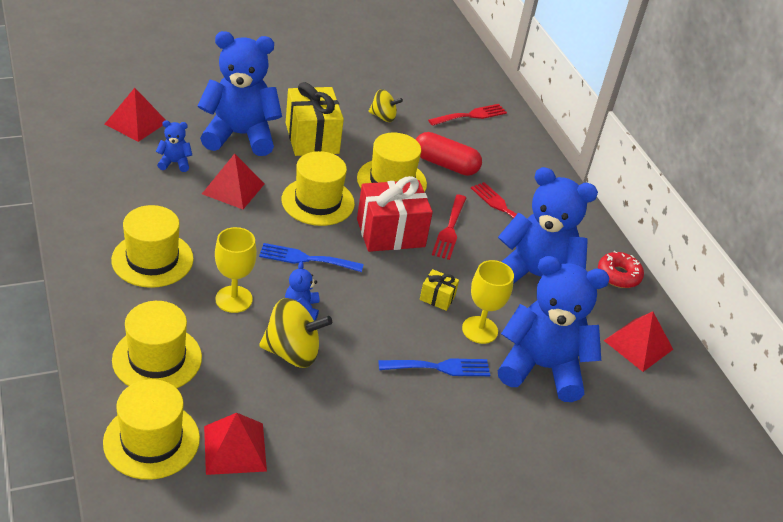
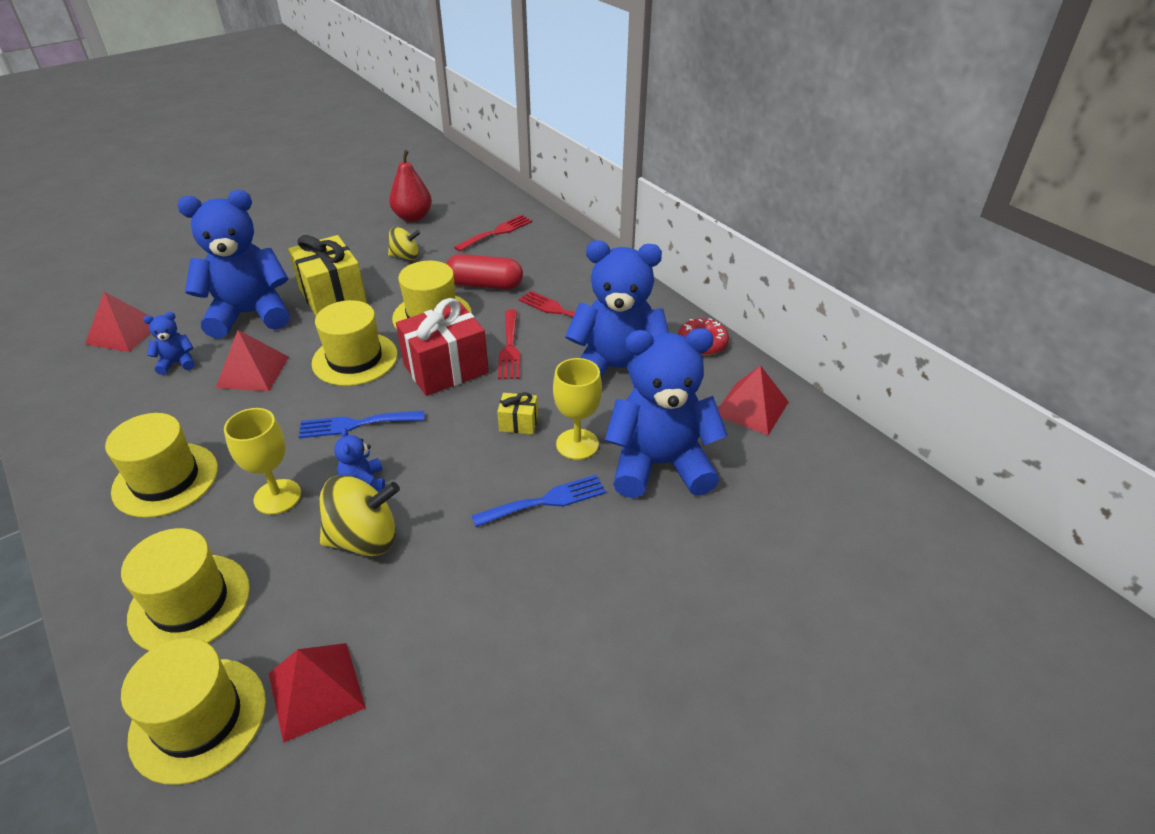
camera: 10 degrees left, 0 degrees up
(399, 79) = (413, 217): none -> red pear

